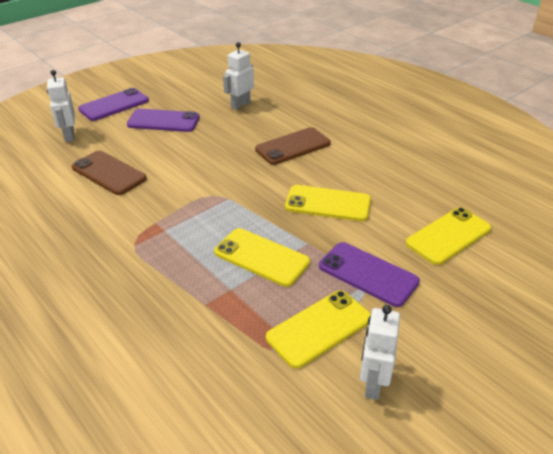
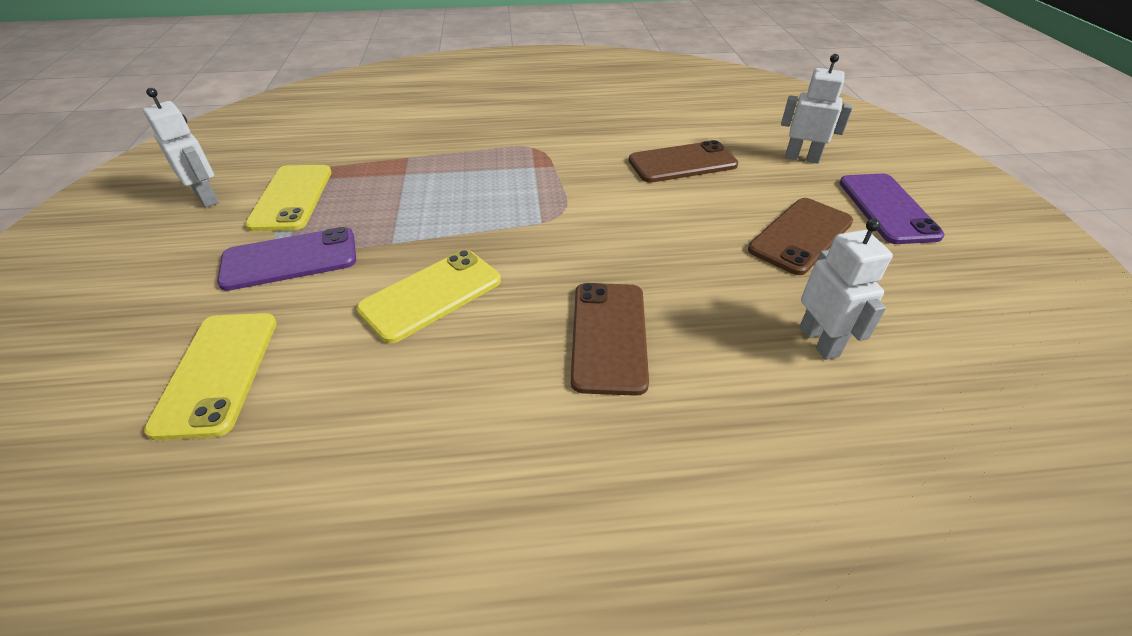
camera: 125 degrees right, 5 degrees up
(163, 121) = (801, 236): purple phone -> brown phone
(261, 257) = (416, 204): yellow phone -> none

